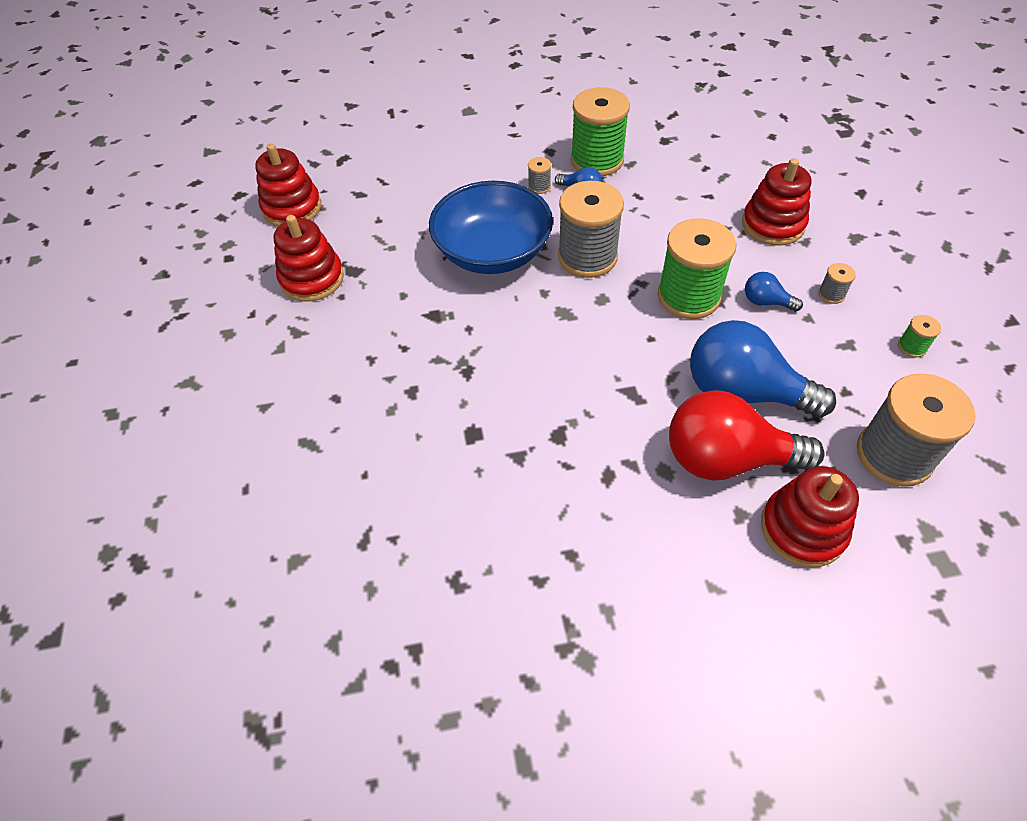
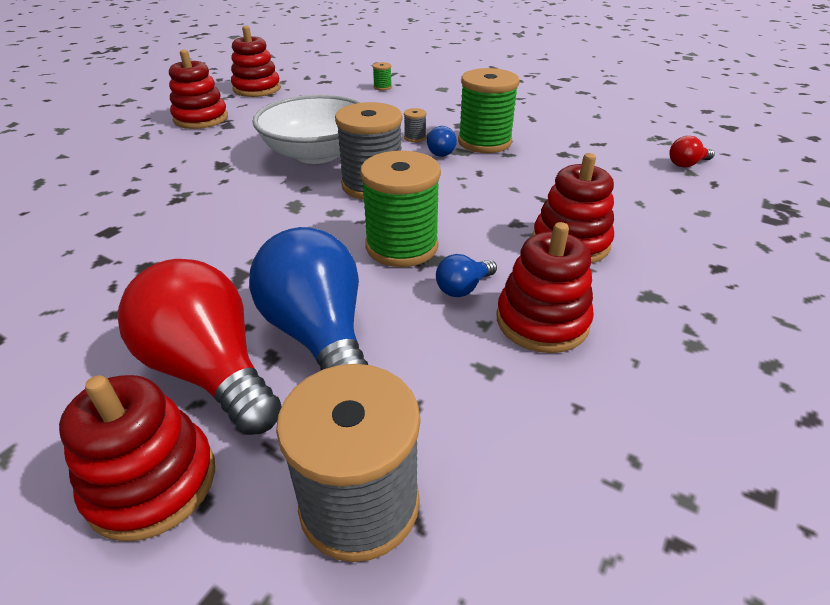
camera: 40 degrees right, 15 degrees down
(492, 252) = (317, 153): blue bowl -> white bowl
(749, 105) = (686, 164): none -> red light bulb
(766, 302) = (463, 288): blue light bulb -> blue light bulb turned 105 degrees counterclockwise
(831, 294) = (542, 321): grey spool -> red stacking toy
(912, 347) = (562, 422): green spool -> green spool (382, 87)

